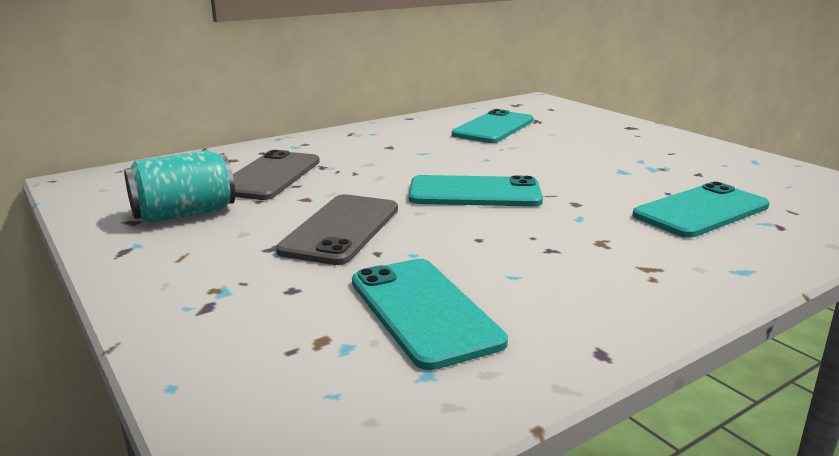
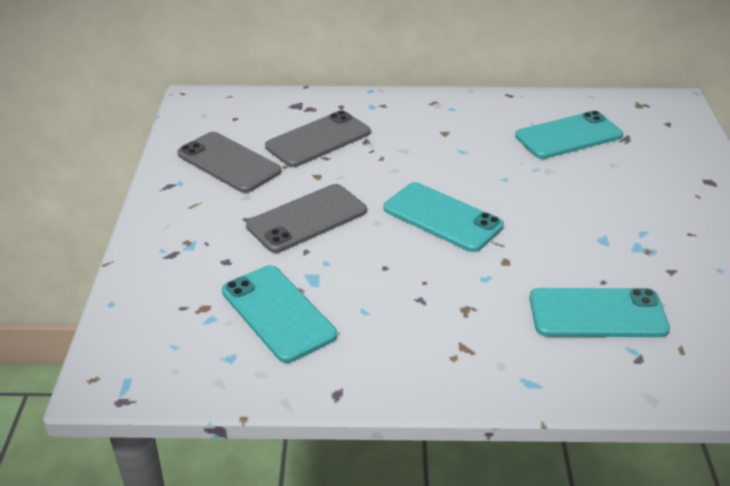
camera: 35 degrees right, 15 degrees up
(184, 214) = (228, 163): turquoise can -> grey phone
(423, 311) = (278, 313): turquoise phone -> turquoise phone turned 45 degrees counterclockwise

